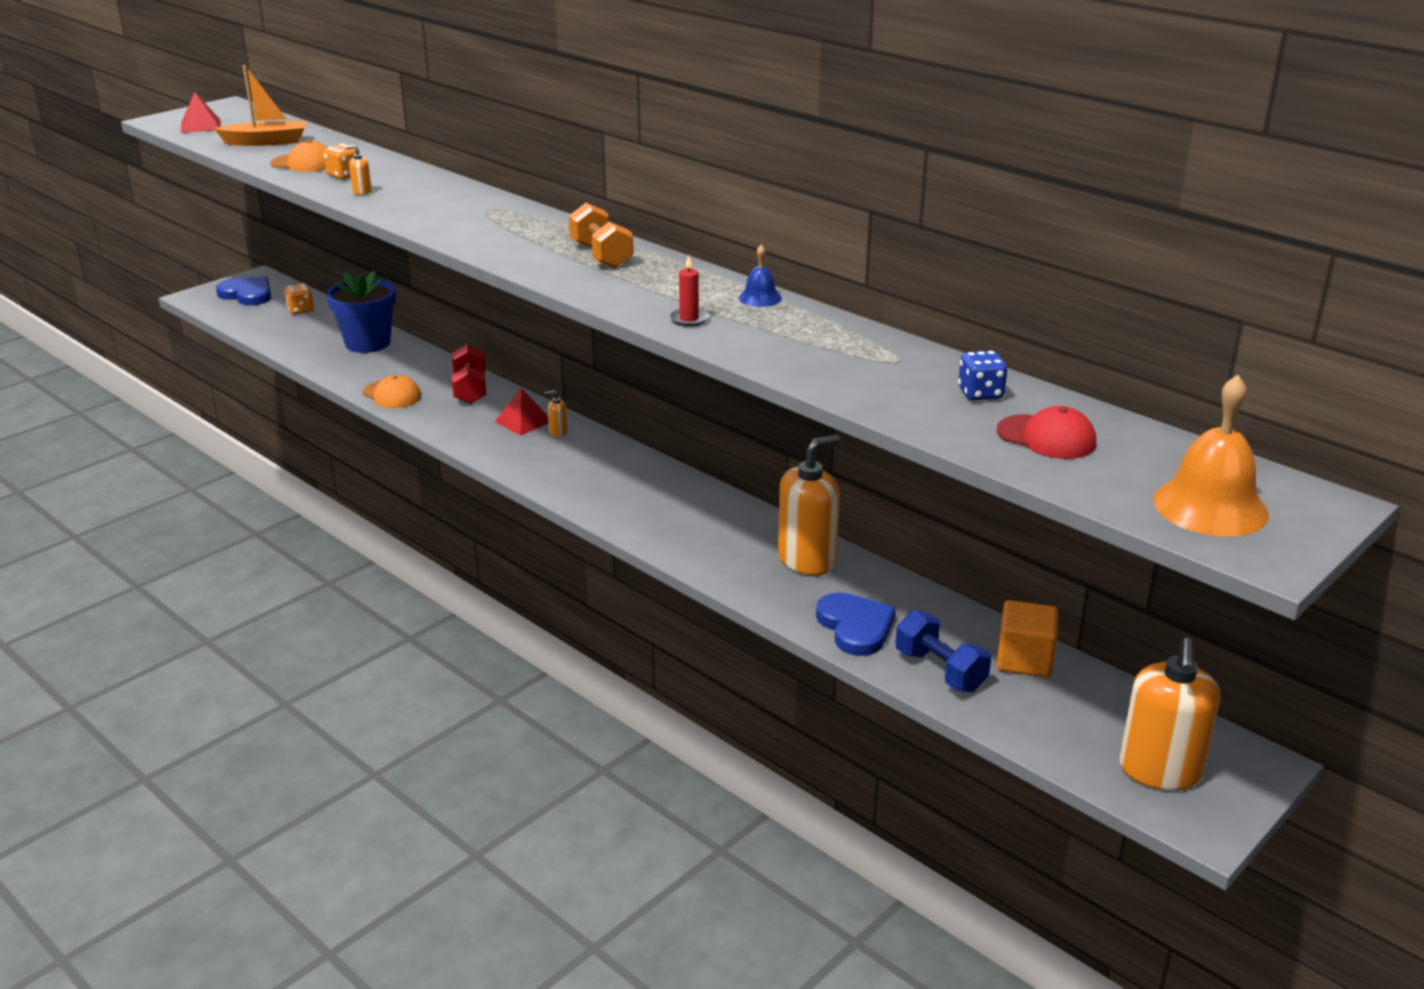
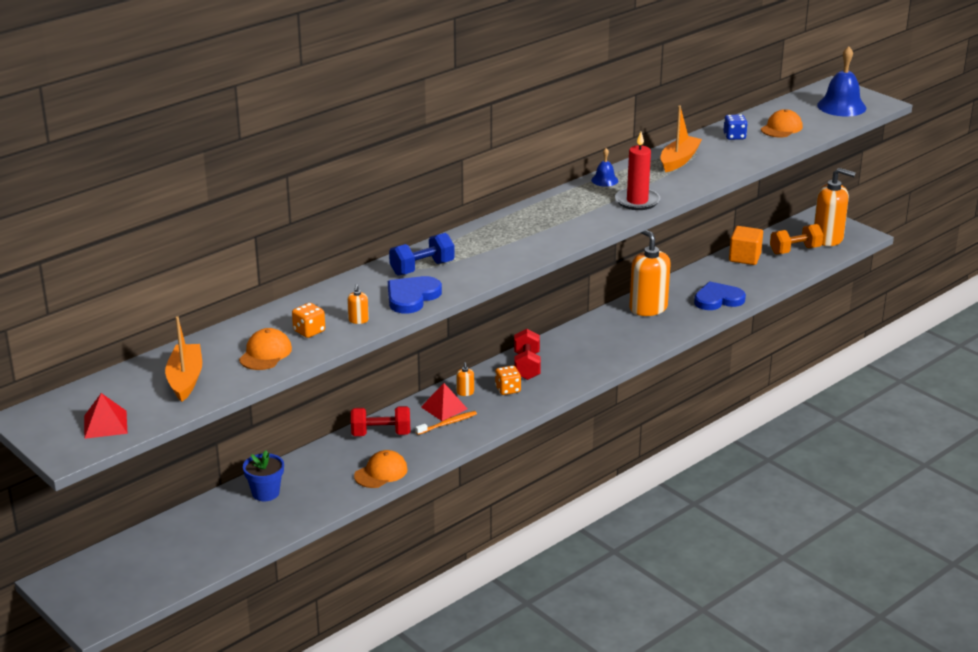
camera: 85 degrees left, 0 degrees up
(247, 294) = (105, 582): blue heart -> blue heart (412, 297)
(301, 310) = (166, 541): orange dice -> orange dice (508, 389)
(368, 343) = (265, 493): blue flower pot -> blue flower pot, size x0.64
(488, 425) = (448, 423): none -> orange toothbrush
(601, 255) = (525, 225): orange dumbbell -> orange dumbbell (795, 250)
(624, 469) = (526, 366): none -> red dumbbell
(689, 319) = (637, 201): red candle -> red candle, size x1.79
(855, 348) = (679, 160): none -> orange boat
(940, 670) = (756, 280): blue dumbbell -> blue dumbbell (422, 268)
(1046, 437) = (781, 128): red cap -> orange cap
(1210, 506) = (841, 106): orange bell -> blue bell

